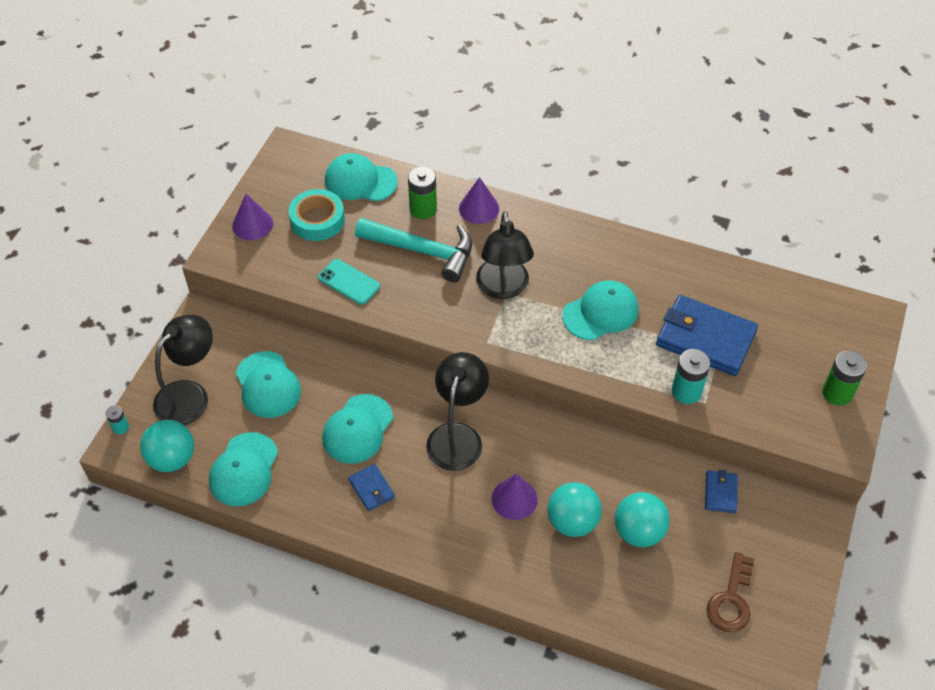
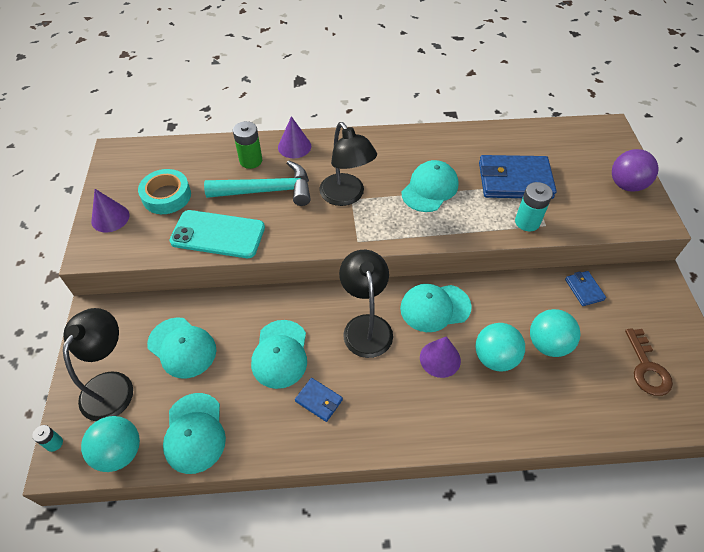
camera: 25 degrees left, 0 degrees up
(349, 282) = (218, 234): turquoise phone -> turquoise phone, size x1.64
(360, 181) = (188, 156): turquoise cap -> turquoise cap (435, 307)
(837, 393) = (626, 185): green battery -> purple ball

